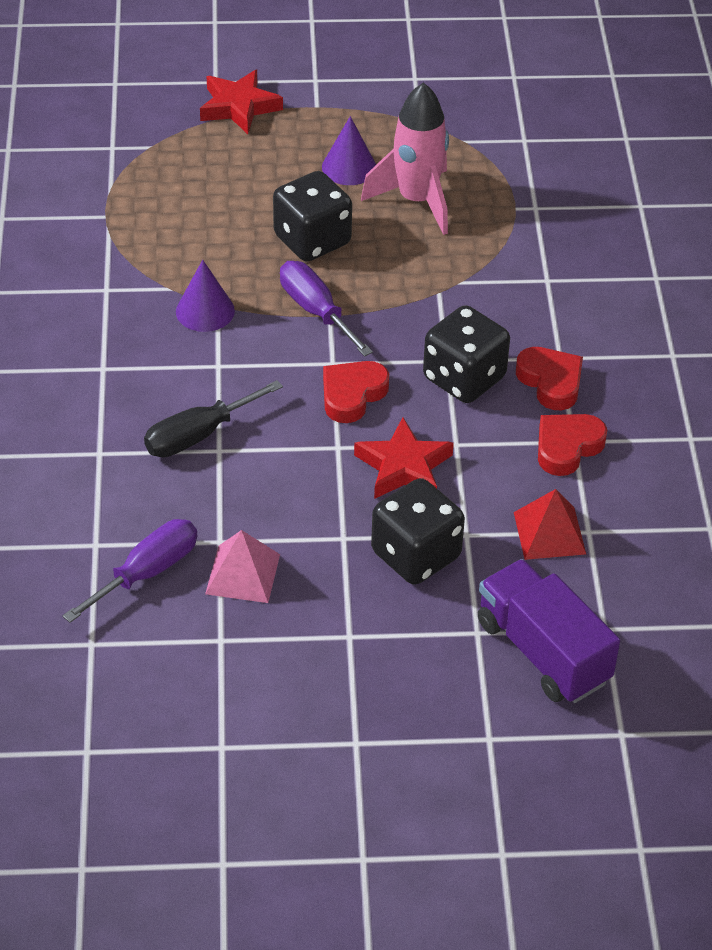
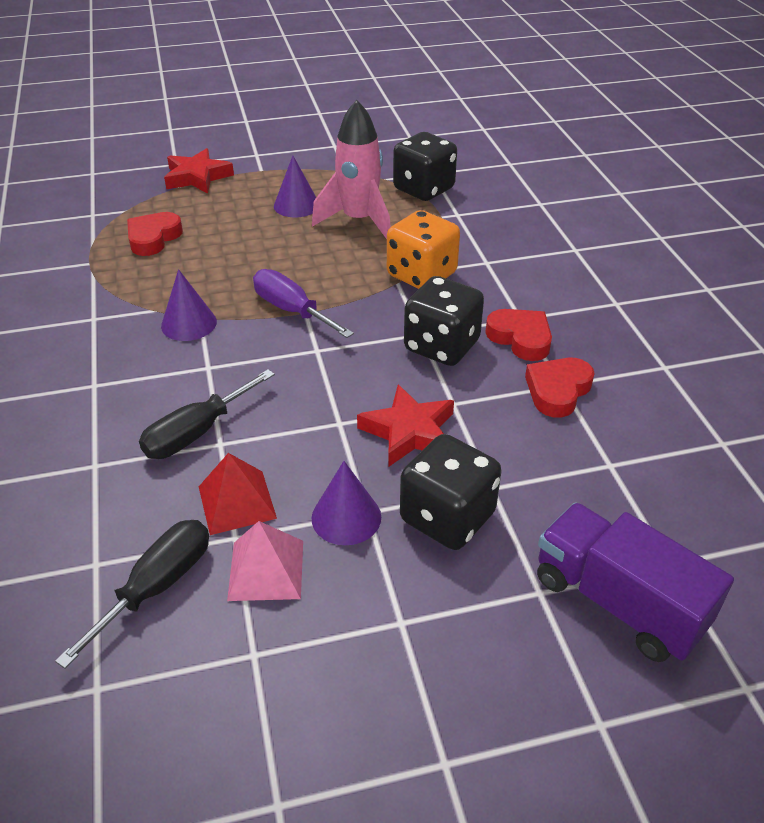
camera: 10 degrees left, 5 degrees down
(147, 572) = (157, 587): purple screwdriver -> black screwdriver
(312, 240) = (277, 258): black dice -> black dice (423, 189)
(323, 539) = (346, 517): none -> purple cone
(352, 395) = (342, 374): red heart -> red heart (153, 238)
(468, 286) = (421, 275): none -> orange dice
(549, 533) = (573, 472): red pyramid -> red pyramid (237, 502)

